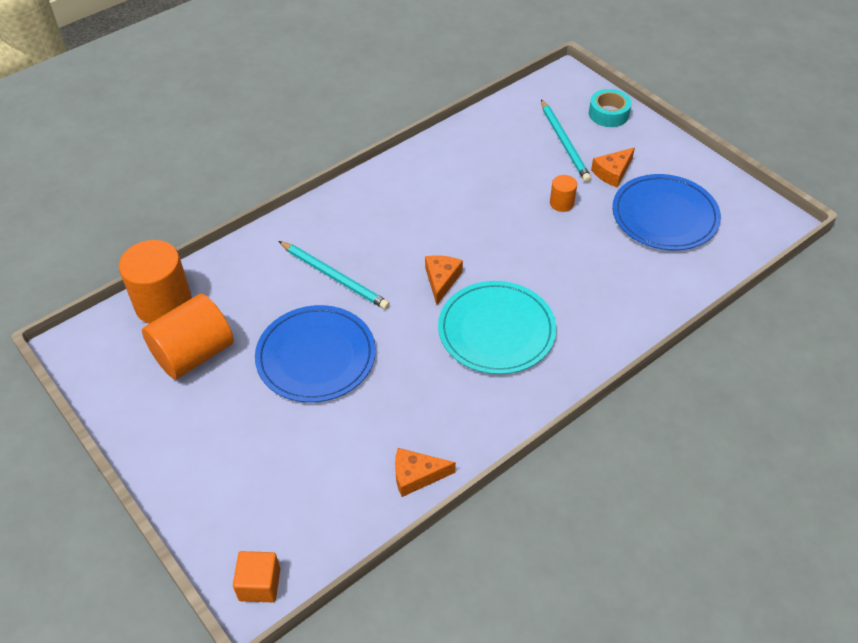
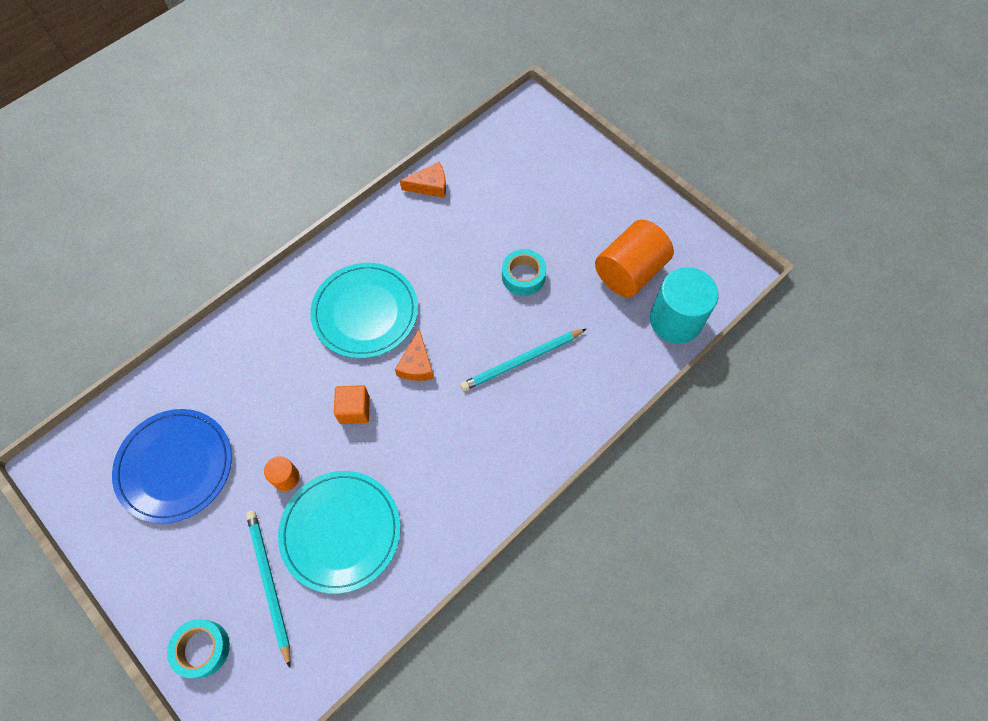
camera: 175 degrees right, 15 degrees up
(163, 304) = (675, 320): orange cylinder -> turquoise cylinder
(259, 584) = (529, 113): orange cube -> orange cube (354, 410)
(316, 356) = (523, 276): blue plate -> turquoise tape
(334, 277) = (521, 361): turquoise pencil -> turquoise pencil turned 60 degrees counterclockwise
(509, 168) = (341, 531): none -> turquoise plate
(612, 172) = (219, 533): orange cheese -> none

